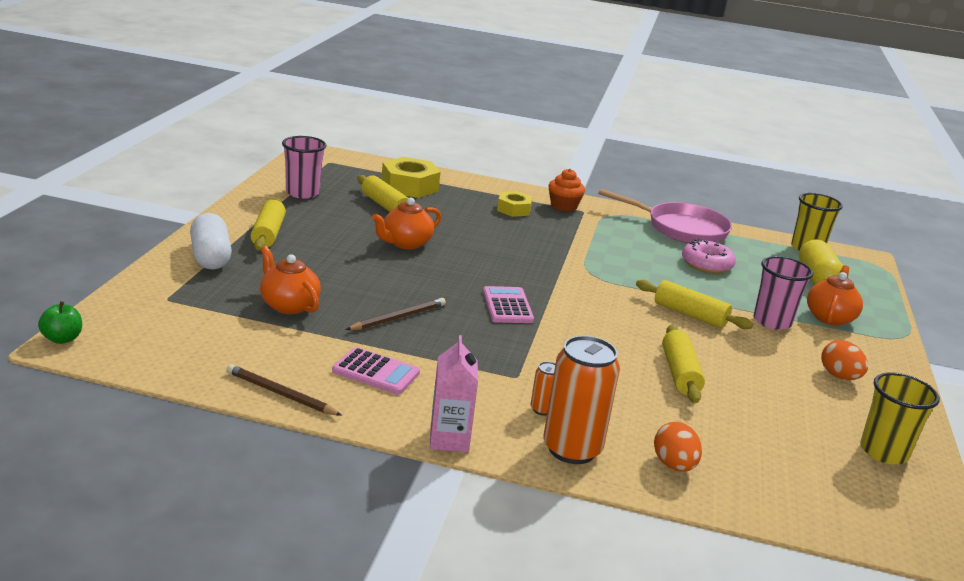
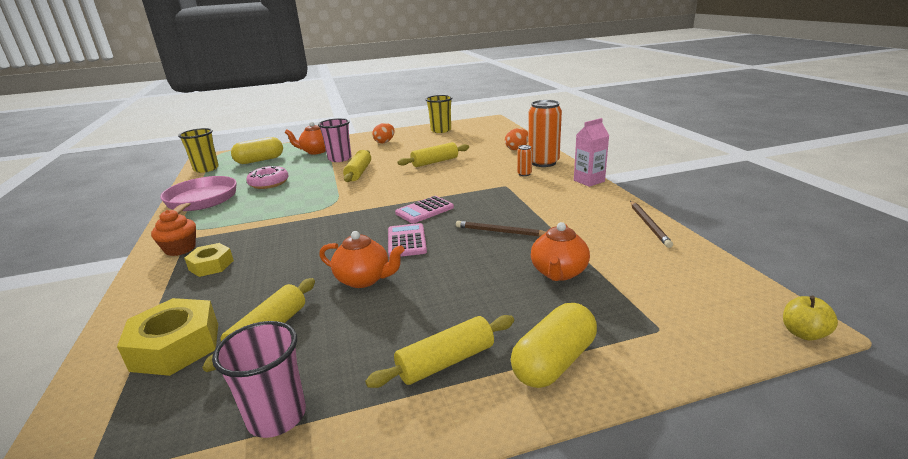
camera: 115 degrees left, 0 degrees up
(62, 339) = (803, 333): green apple -> yellow apple
(210, 257) = (554, 362): white capsule -> yellow capsule
(376, 372) = (574, 213): pink calculator -> pink calculator (407, 241)

